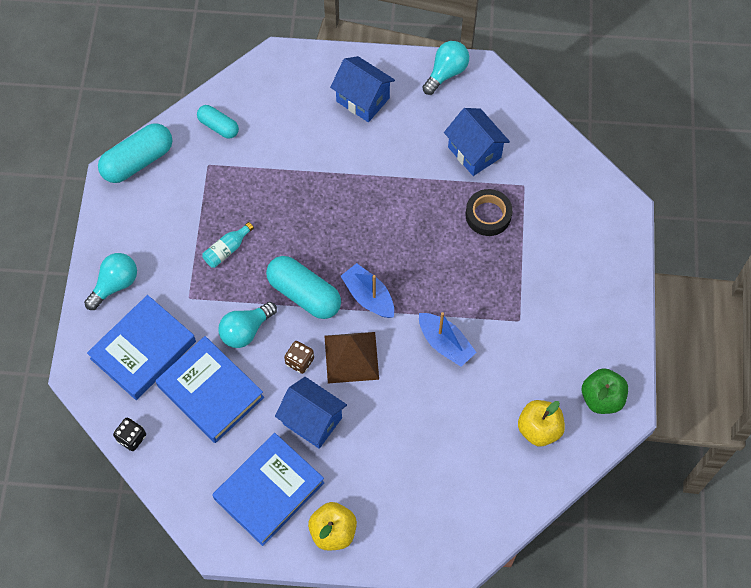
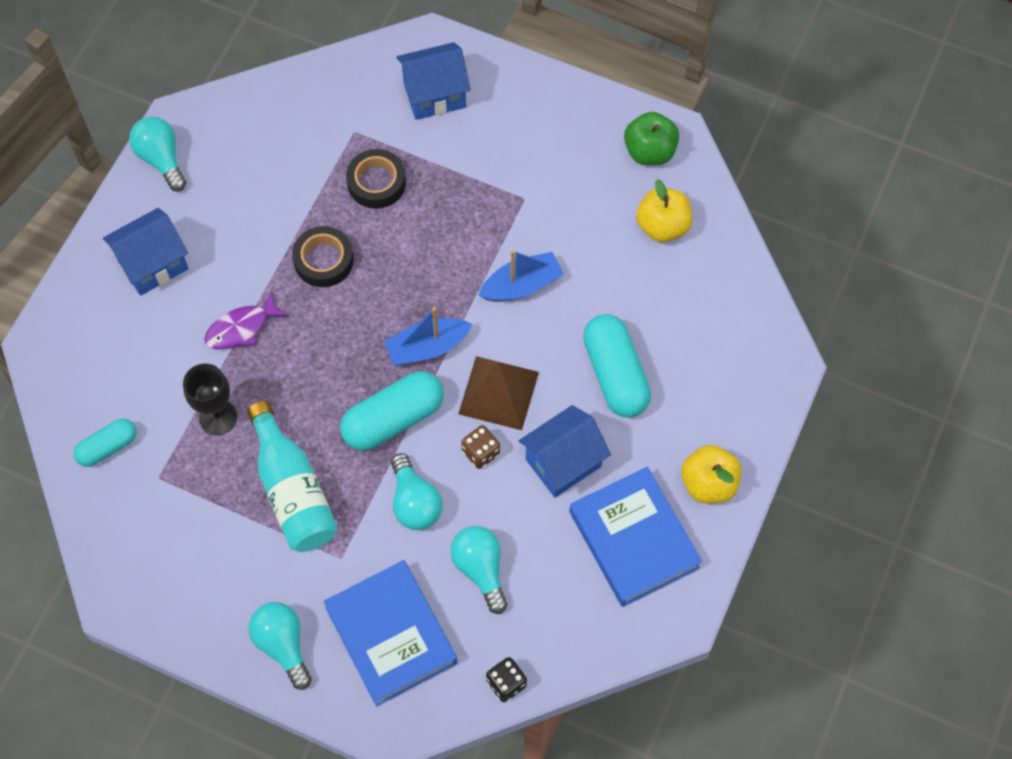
camera: 70 degrees left, 0 degrees up
(138, 161) = (111, 564): turquoise capsule -> turquoise capsule (615, 374)
(210, 392) = (480, 569): blue book -> turquoise light bulb
(227, 249) = (293, 491): turquoise bottle -> turquoise bottle, size x1.98
(264, 183) = (218, 417): none -> black goblet
(336, 172) = (241, 328): none -> purple fish
(410, 204) = (323, 260): none -> black tape
(474, 152) = (286, 167): blue house -> blue house (434, 95)

